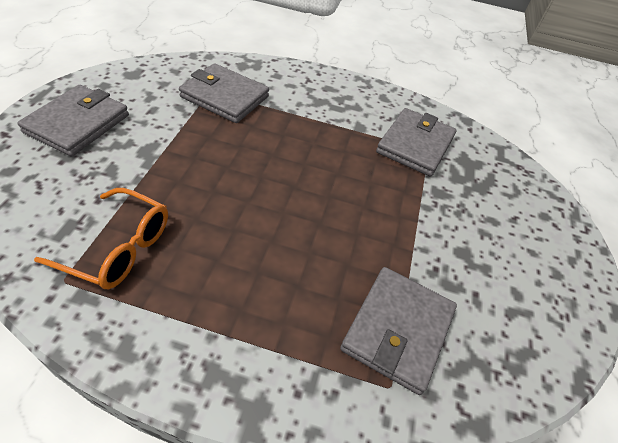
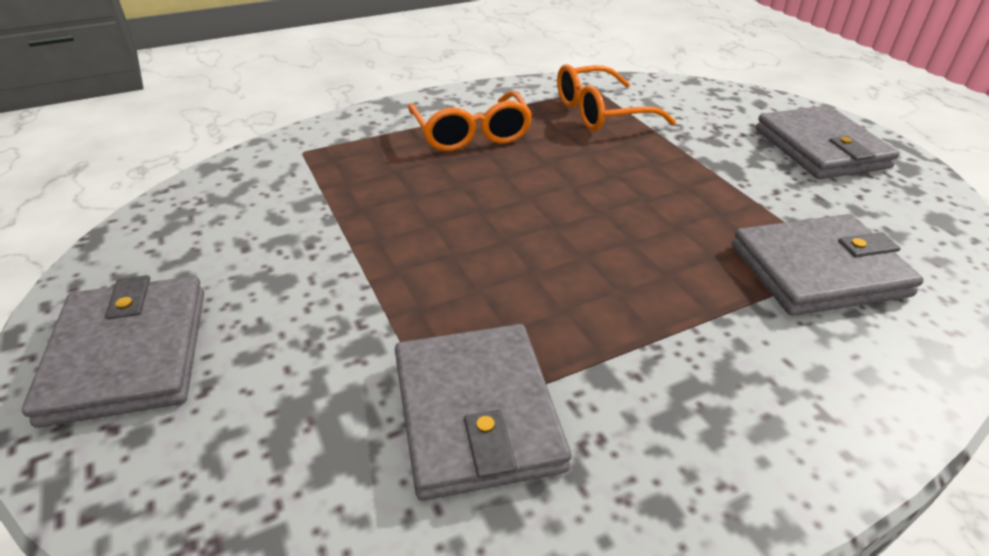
camera: 145 degrees right, 10 degrees down
(241, 300) = (471, 134): none -> orange glasses
(398, 330) = (319, 180): grey wallet -> grey wallet (128, 354)

